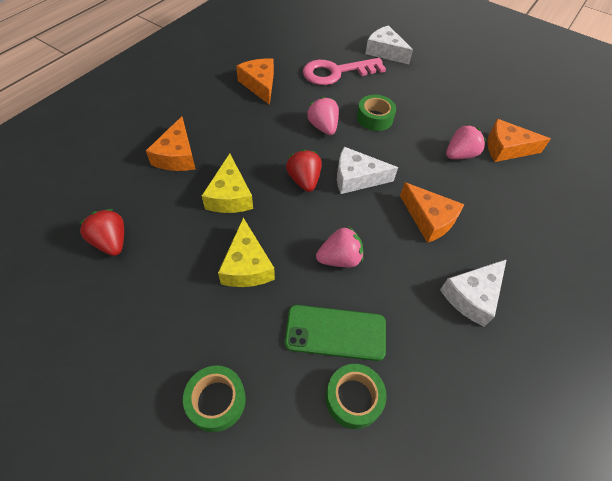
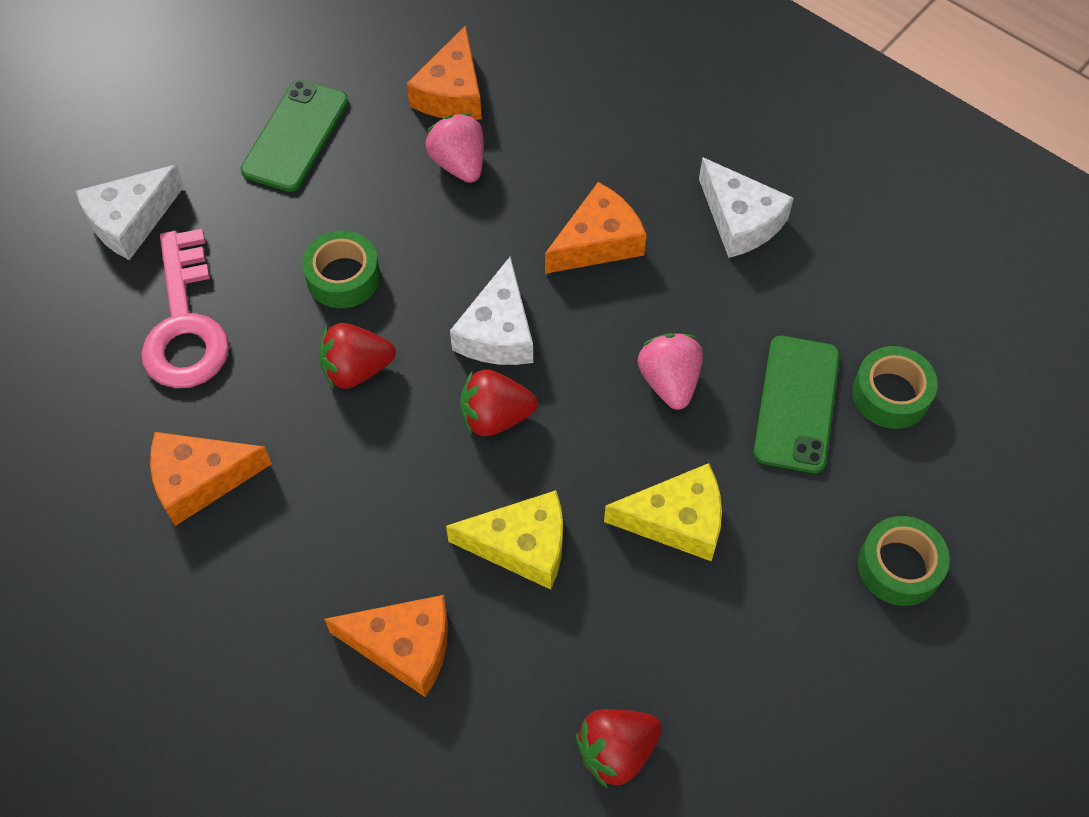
camera: 80 degrees left, 5 degrees up
(323, 127) = (356, 370): pink strawberry -> red strawberry
(451, 95) = (296, 136): none -> green phone

